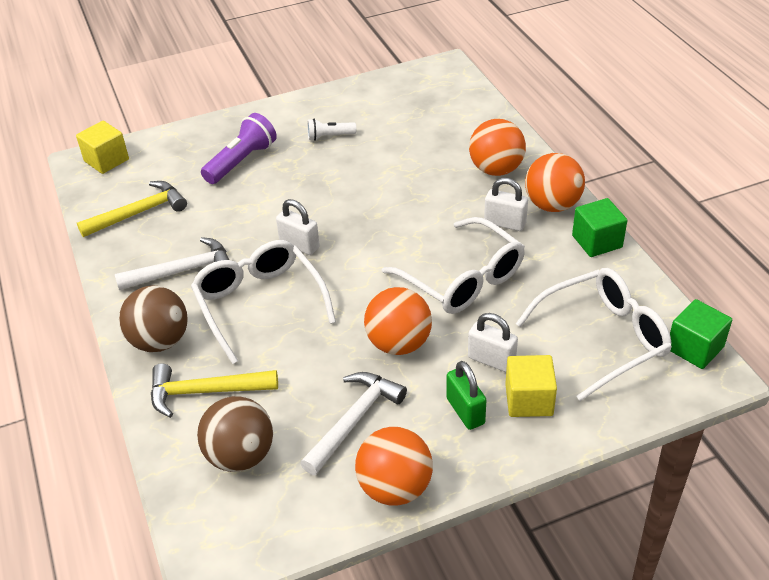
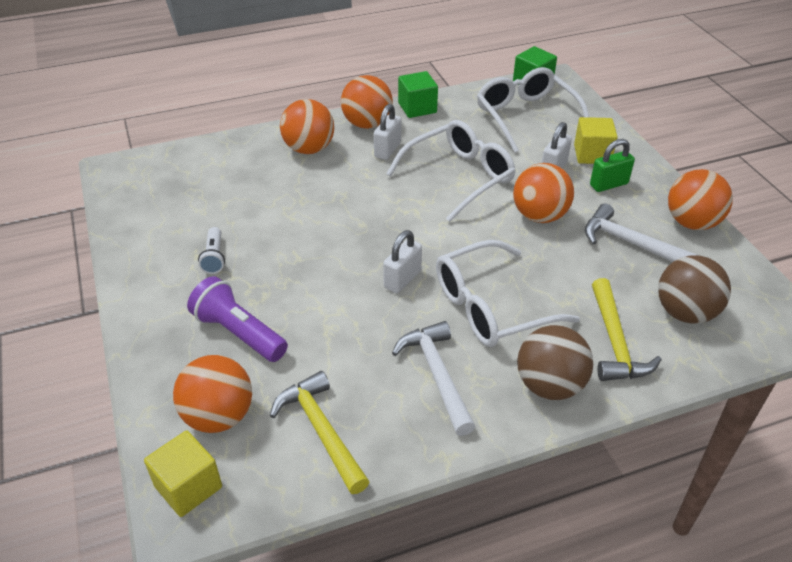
camera: 90 degrees left, 0 degrees up
(162, 164) = (219, 416): none -> orange ball

